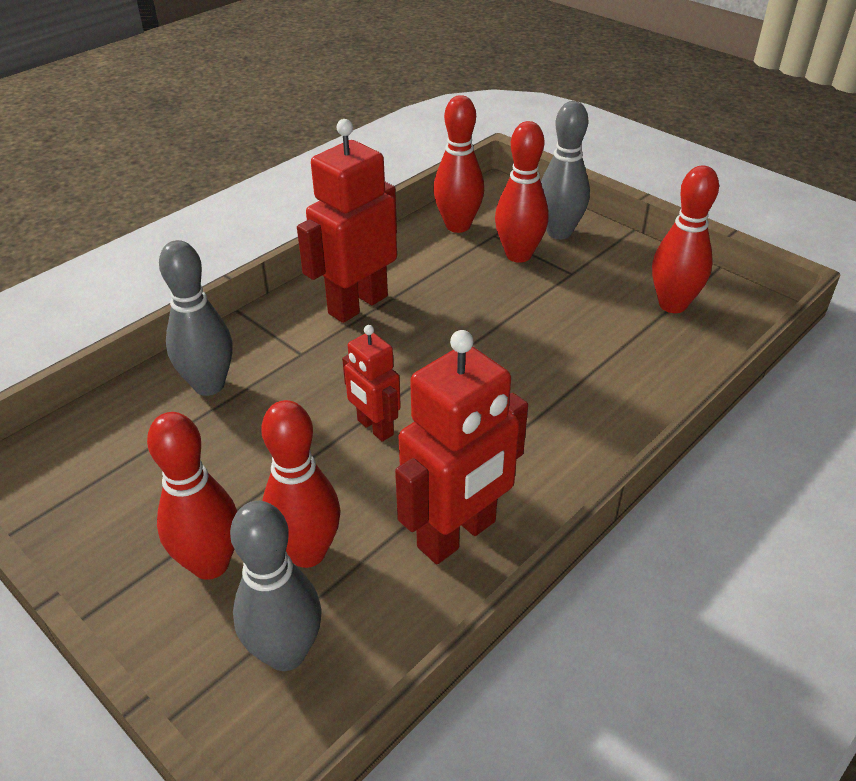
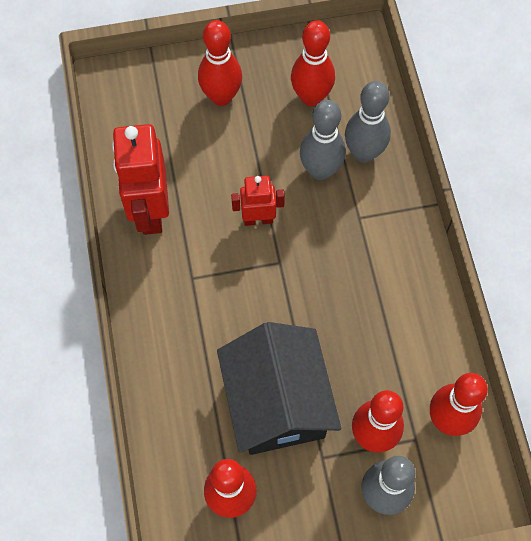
camera: 125 degrees right, 25 degrees up
(286, 653) = (146, 104): grey bowling pin -> grey bowling pin (320, 170)
(307, 552) = (195, 139): red bowling pin -> red bowling pin (311, 97)
(357, 304) = (389, 280): red robot -> none
(559, 317) = (277, 403): none -> black house

